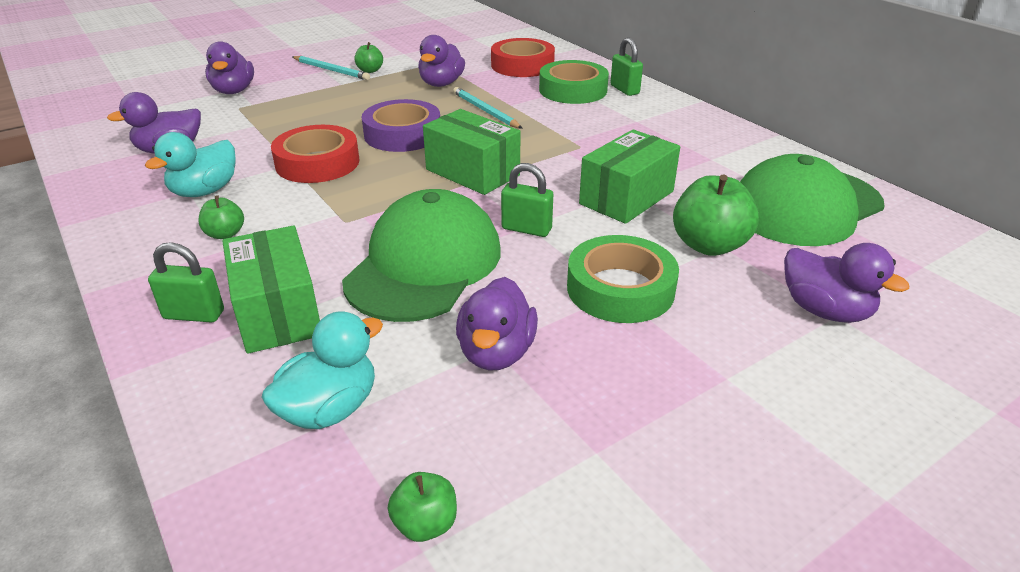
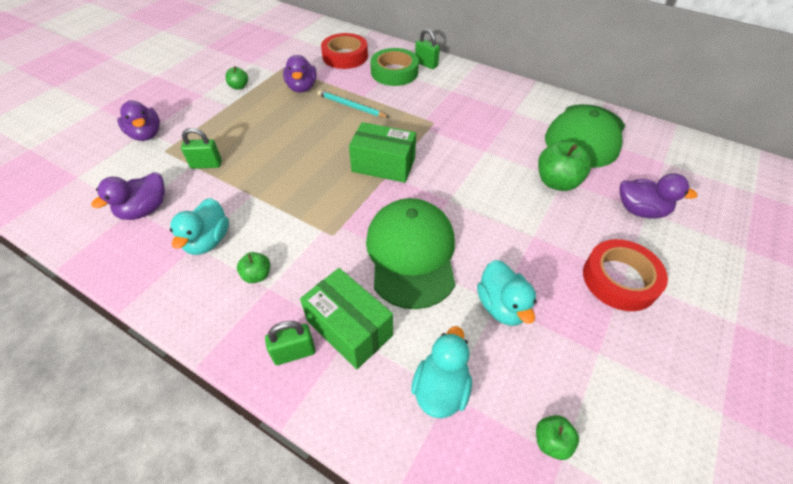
camera: 25 degrees left, 15 degrees up
(317, 163) = (271, 188): red tape -> red tape (619, 279)
(331, 70) = (208, 93): turquoise pencil -> none
(402, 134) = (311, 143): purple tape -> none
(496, 352) = (502, 306): purple duck -> turquoise duck
(526, 229) = (450, 203): green padlock -> green padlock (206, 164)
(620, 289) = (533, 232): green tape -> none
(626, 197) = (489, 158): green box -> none

